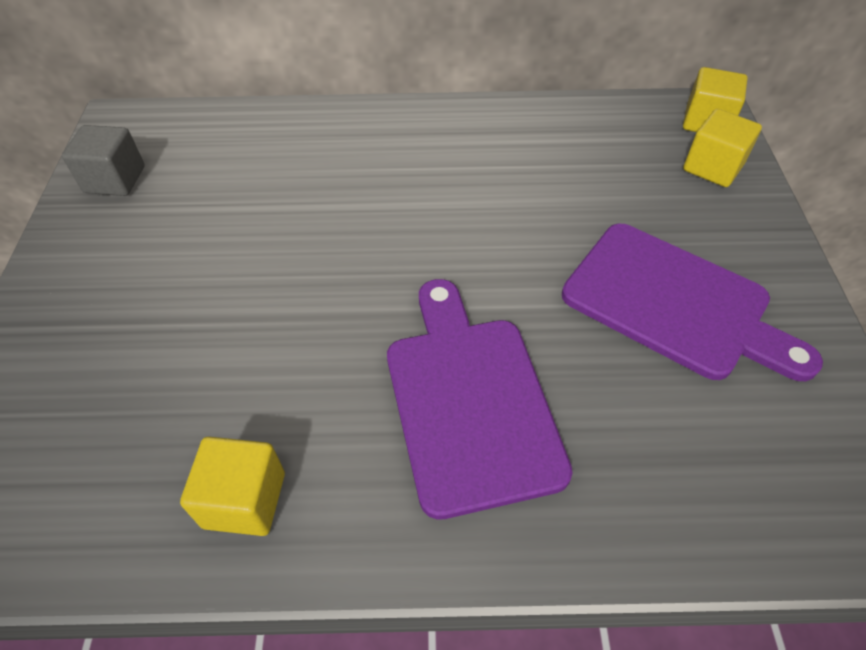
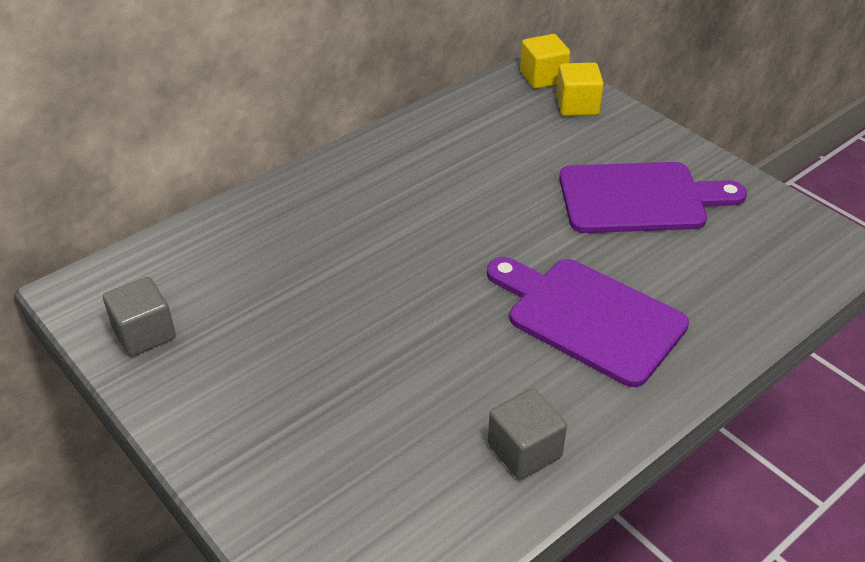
camera: 40 degrees left, 10 degrees down
(244, 500) = (524, 451): yellow cube -> grey cube

